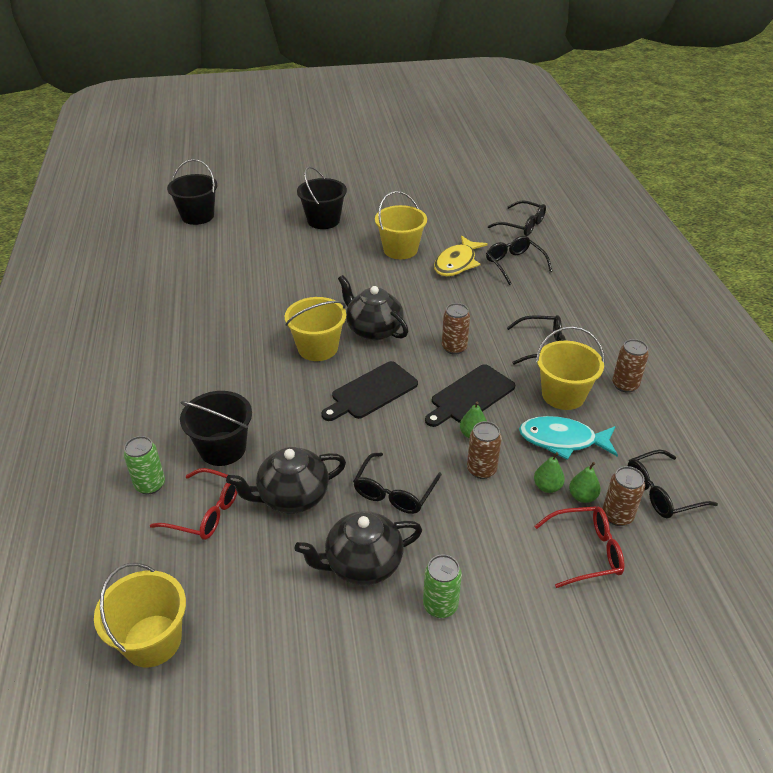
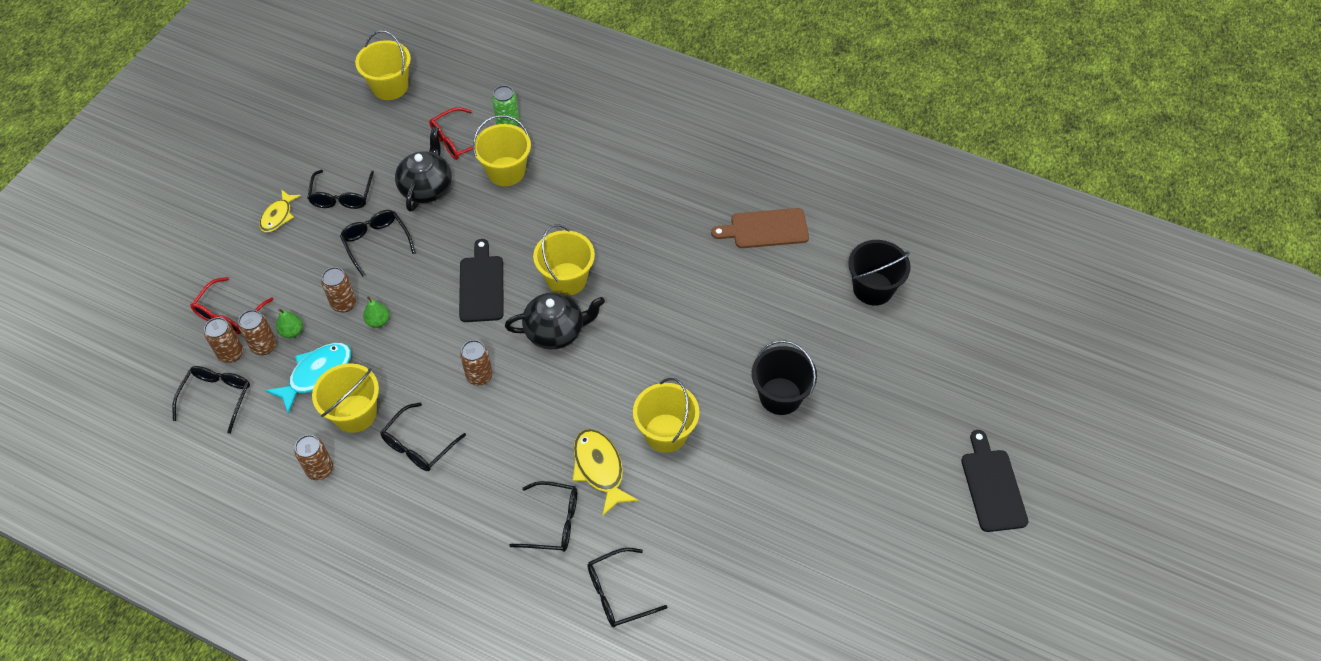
camera: 125 degrees right, 15 degrees up
(176, 274) = (765, 229): none -> brown cutting board
(223, 448) = (506, 171): black bucket -> yellow bucket
(362, 564) = (342, 196): black teapot -> black glasses
(440, 605) = (278, 216): green can -> yellow fish
(470, 396) = (416, 347): black cutting board -> black cutting board (992, 486)
(582, 496) = (264, 346): green pear -> brown can

